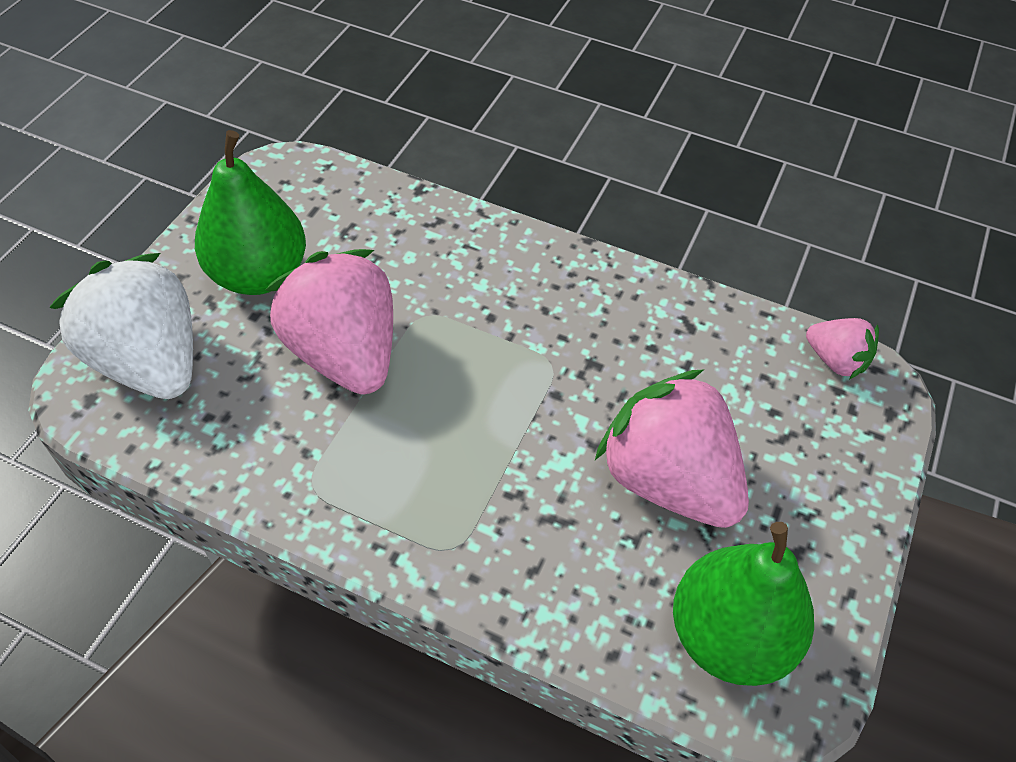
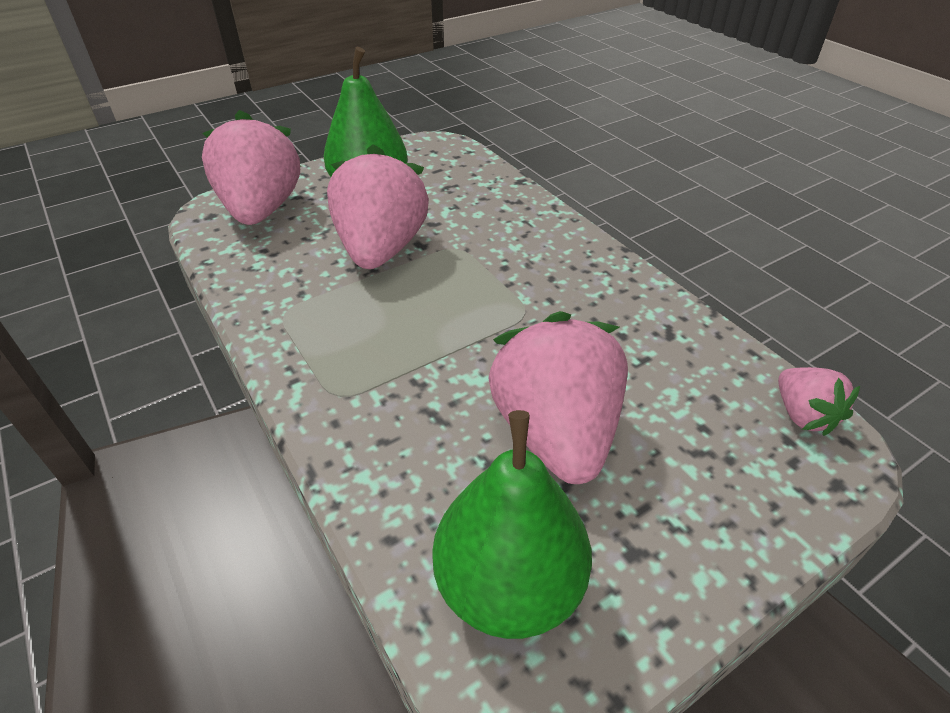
camera: 35 degrees right, 10 degrees down
(150, 361) = (261, 210): white strawberry -> pink strawberry

